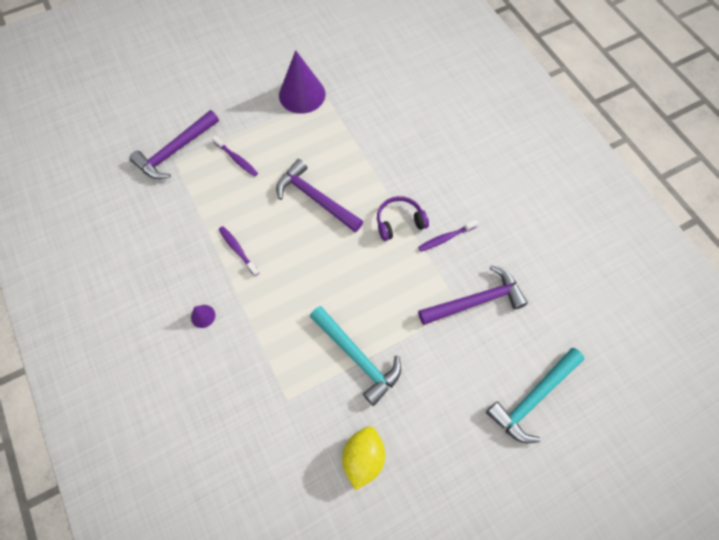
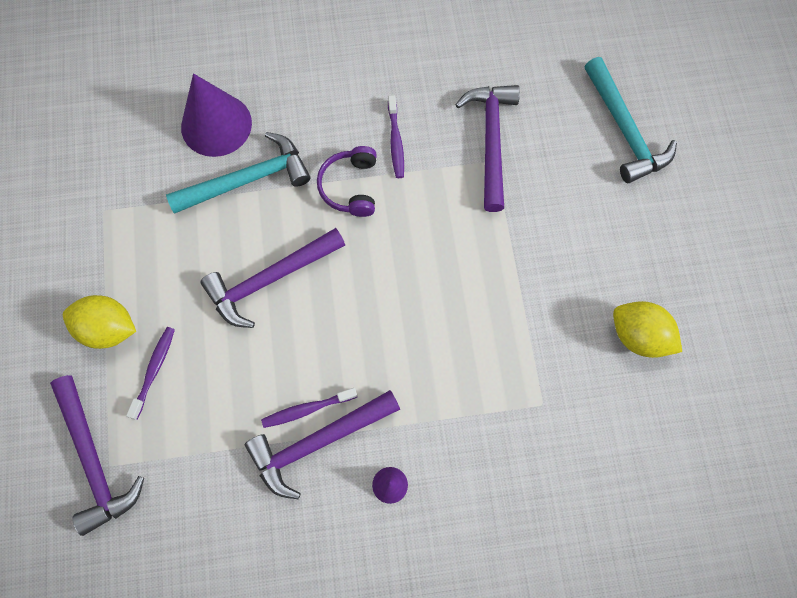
camera: 70 degrees left, 5 degrees up
(218, 263) = (317, 442): none -> purple hammer
(236, 159) = (154, 370): purple toothbrush -> purple toothbrush turned 45 degrees counterclockwise
(254, 127) = (108, 328): none -> yellow lemon
(302, 94) = (83, 243): purple cone -> purple cone (216, 125)
(357, 357) = (515, 301): turquoise hammer -> turquoise hammer (248, 180)

